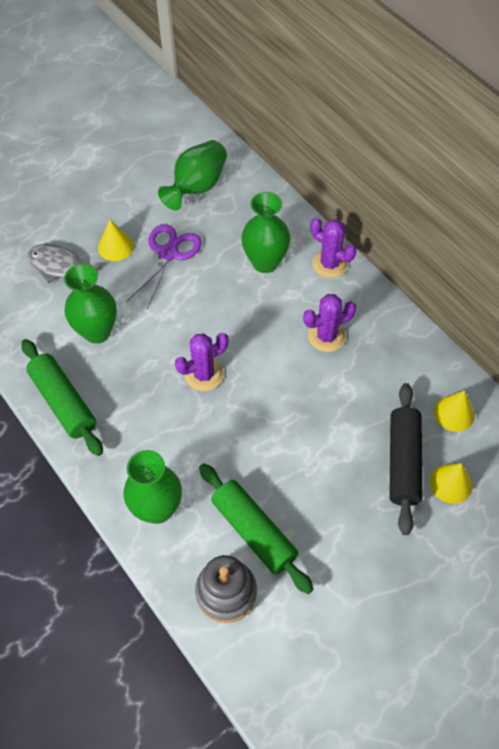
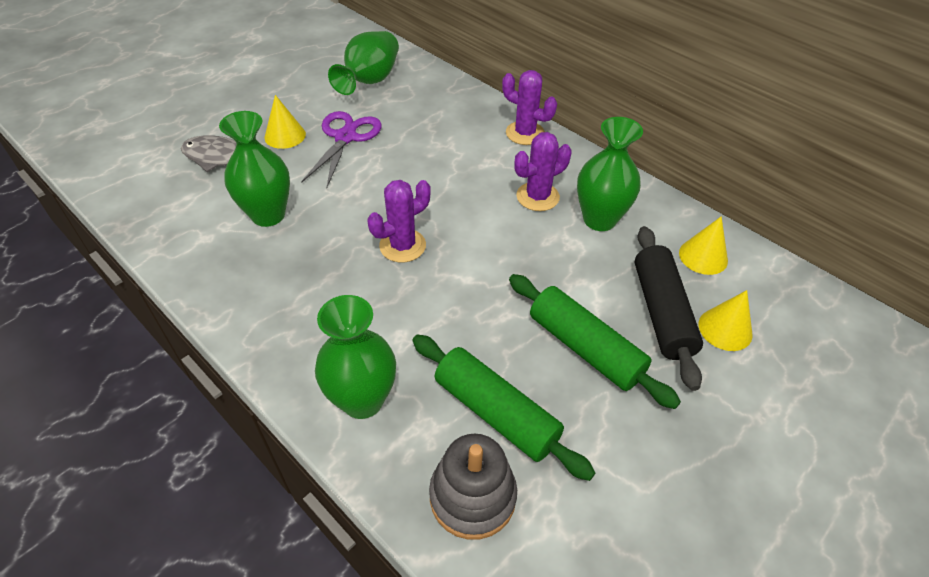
camera: 10 degrees left, 10 degrees down
(63, 402) = (229, 291): green rolling pin -> green rolling pin (584, 348)
(265, 262) = (454, 137): green vase -> green vase (599, 219)

